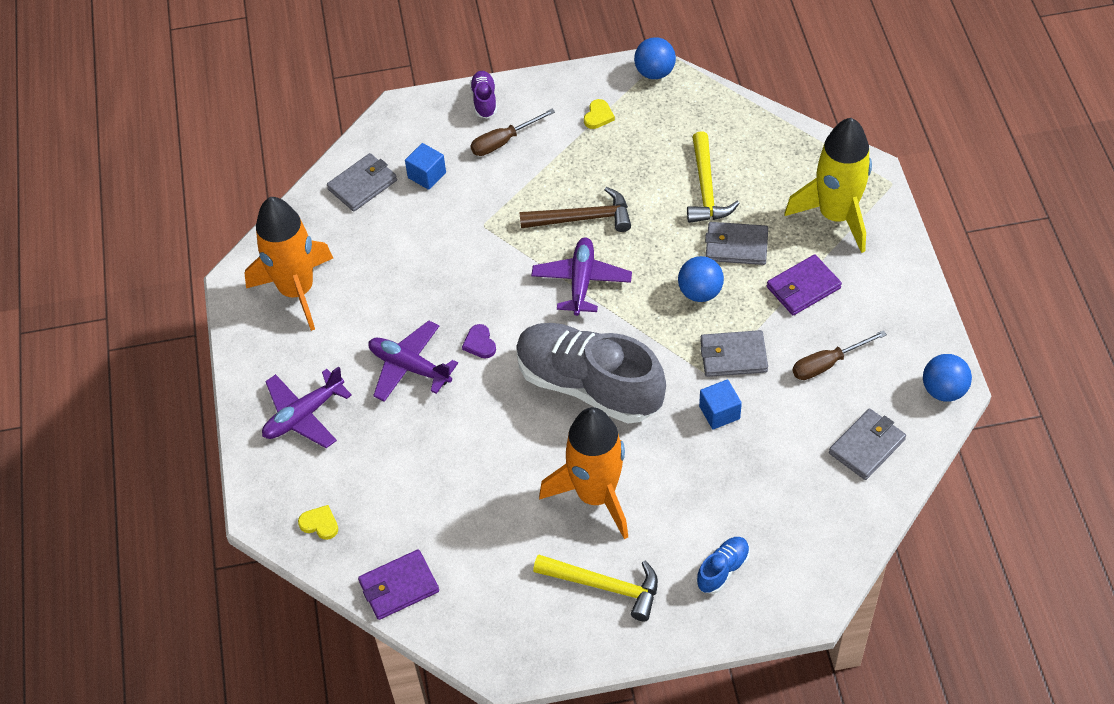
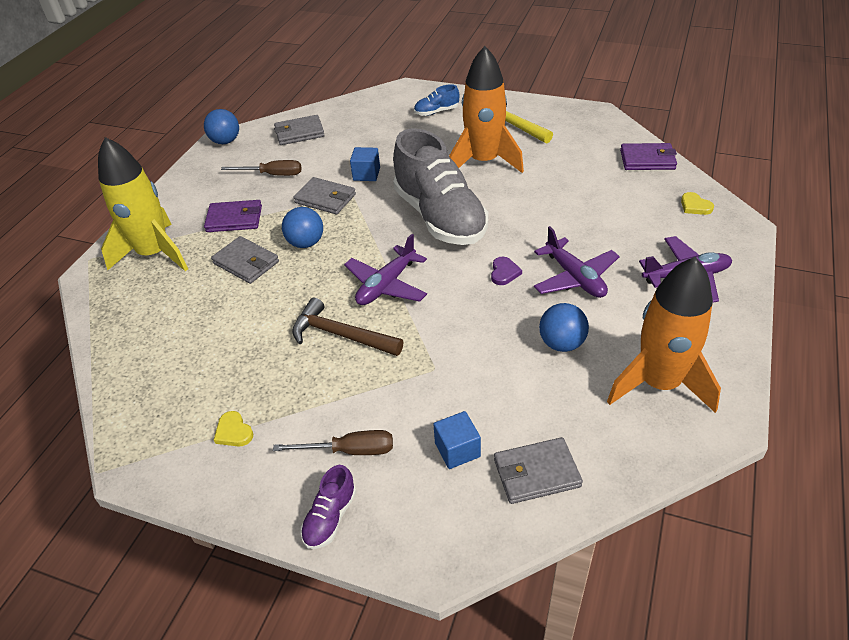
camera: 150 degrees left, 10 degrees down
(598, 116) = (233, 432): yellow heart -> yellow heart turned 90 degrees counterclockwise
(654, 72) = (132, 455): blue ball -> blue ball (561, 343)
(706, 188) = (218, 315): yellow hammer -> none

